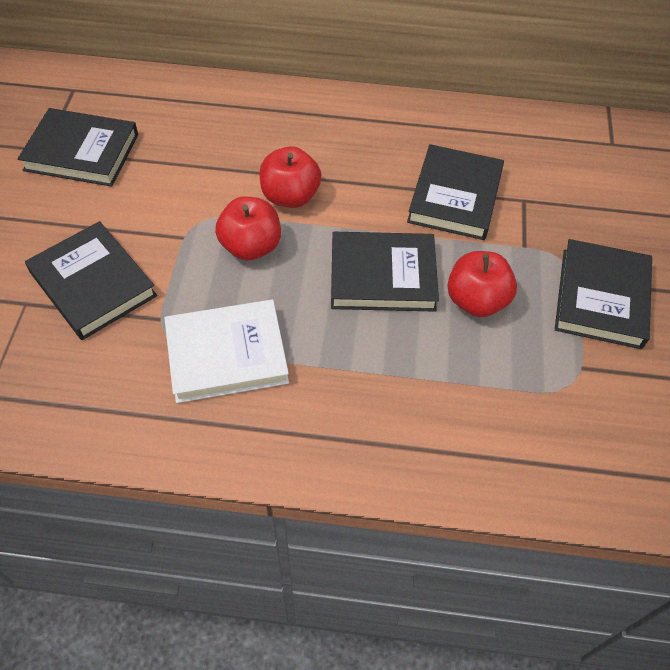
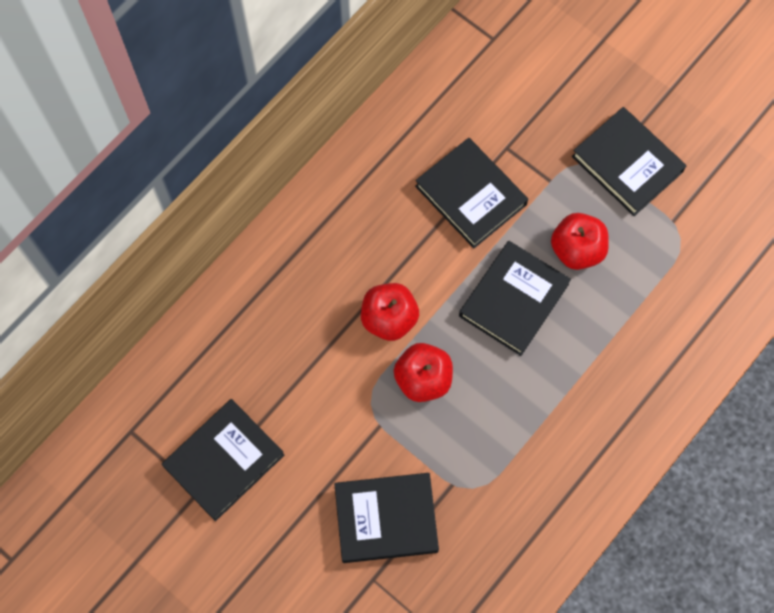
camera: 55 degrees left, 15 degrees up
(227, 354) = (516, 453): white book -> none

